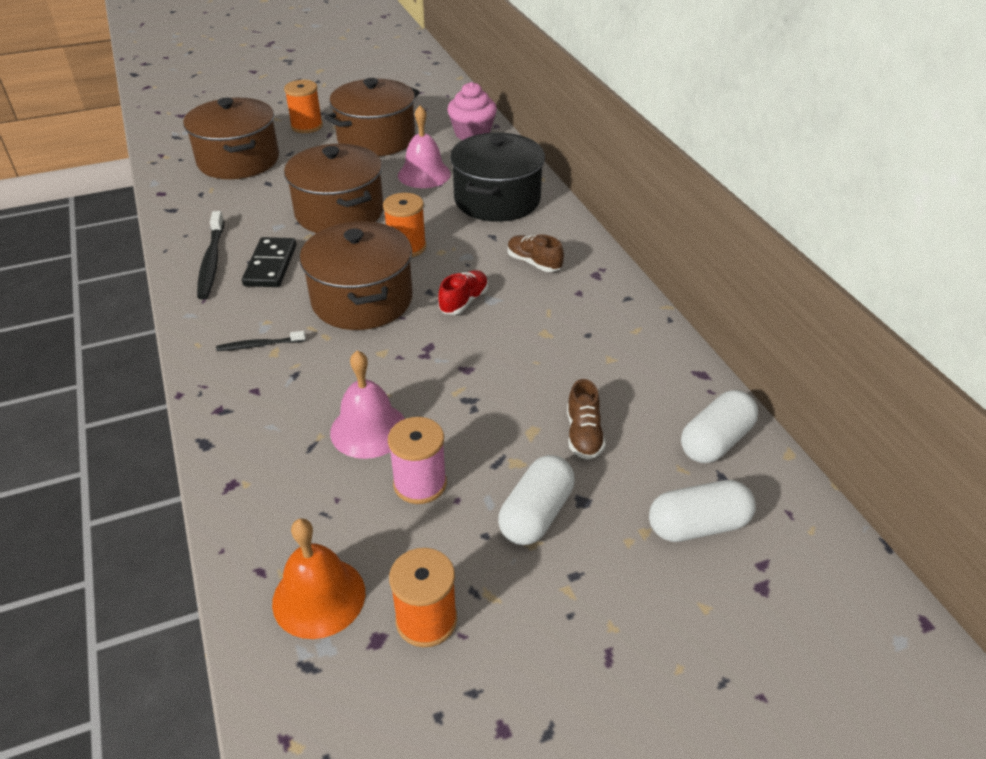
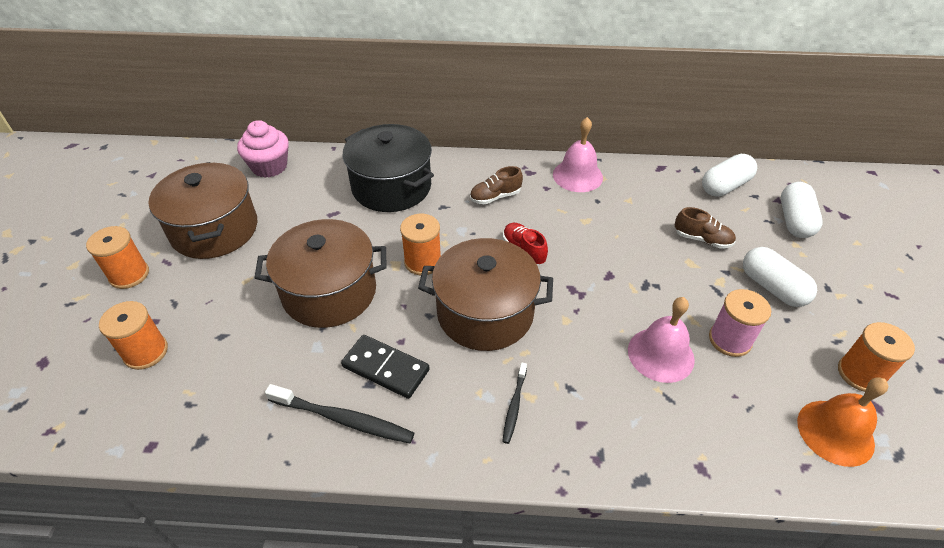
camera: 65 degrees left, 5 degrees up
(238, 160) = (146, 352): brown pot -> orange spool
(424, 174) = (312, 216): pink bell -> pink bell (577, 176)
(715, 441) = (725, 186): white capsule -> white capsule turned 75 degrees clockwise

